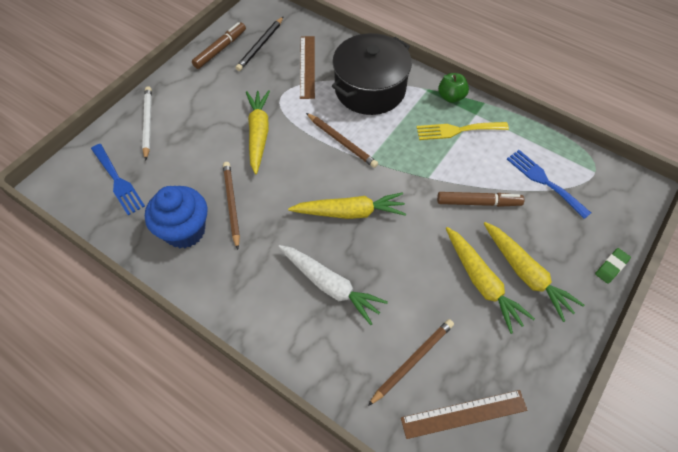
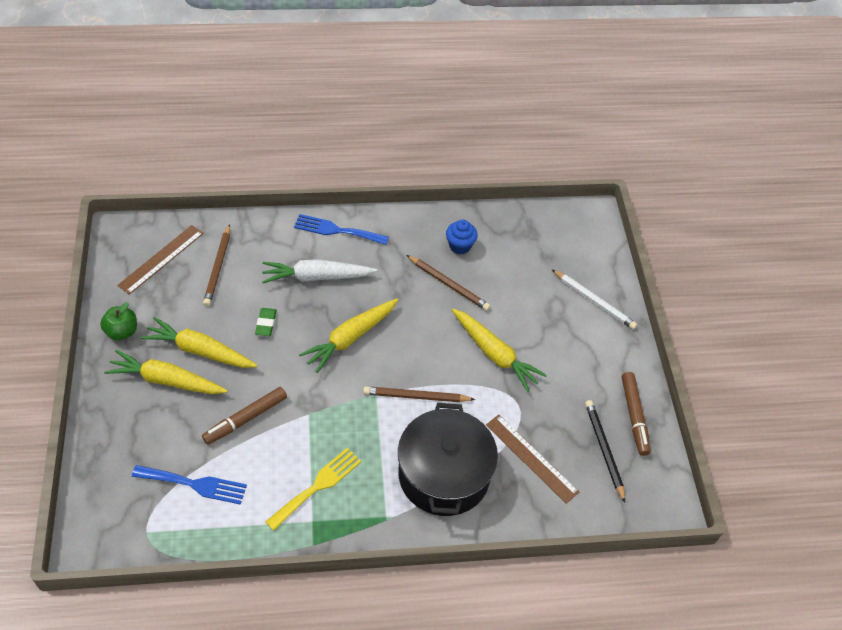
camera: 135 degrees right, 5 degrees down
(118, 181) = (551, 246): blue fork -> blue fork (337, 230)
(185, 231) = (460, 246): blue cupcake -> blue cupcake, size x0.57
(451, 97) = (354, 526): green apple -> green apple (122, 331)
(611, 267) = (91, 434): green eraser -> green eraser (266, 323)

